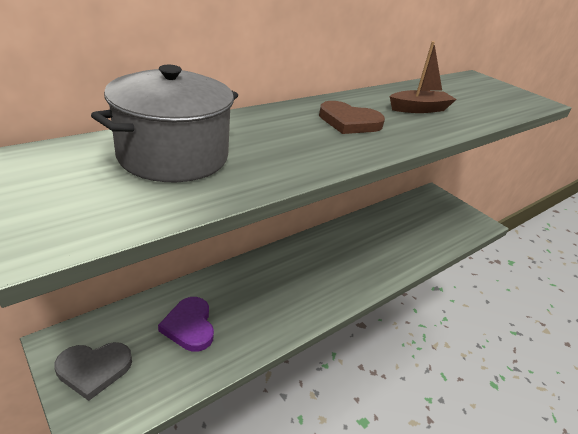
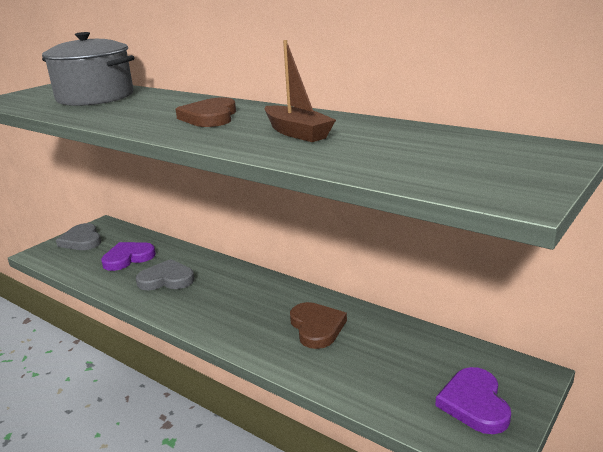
camera: 80 degrees right, 10 degrees down
(260, 302) = (166, 279): none -> grey heart
(373, 240) = (317, 327): none -> brown heart
(453, 215) = (474, 403): none -> purple heart

